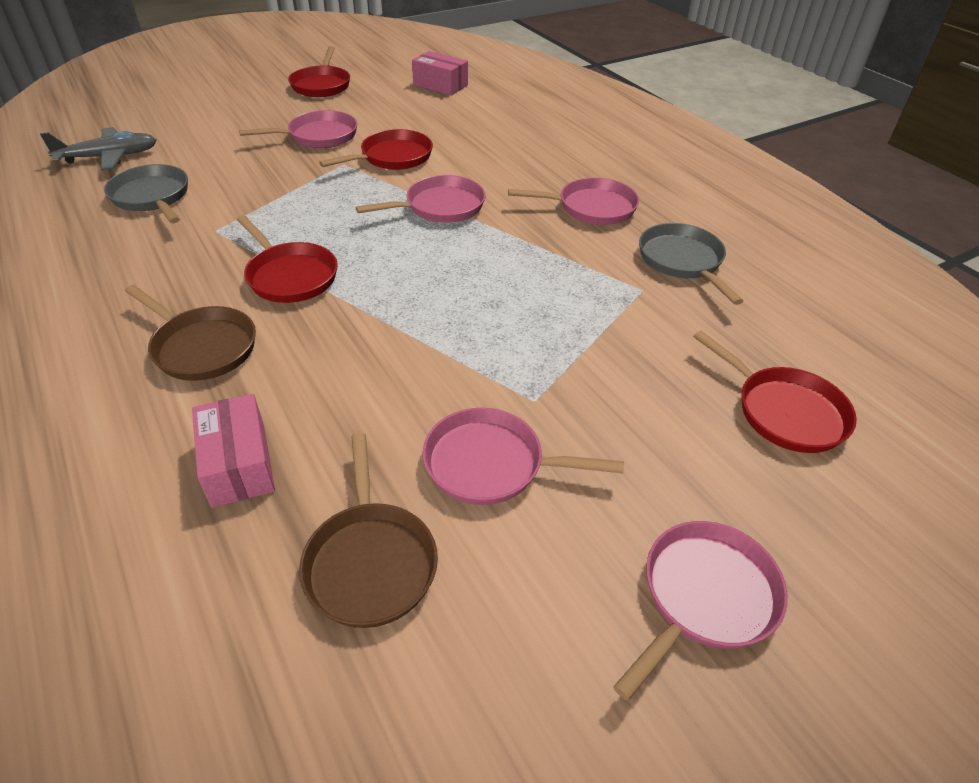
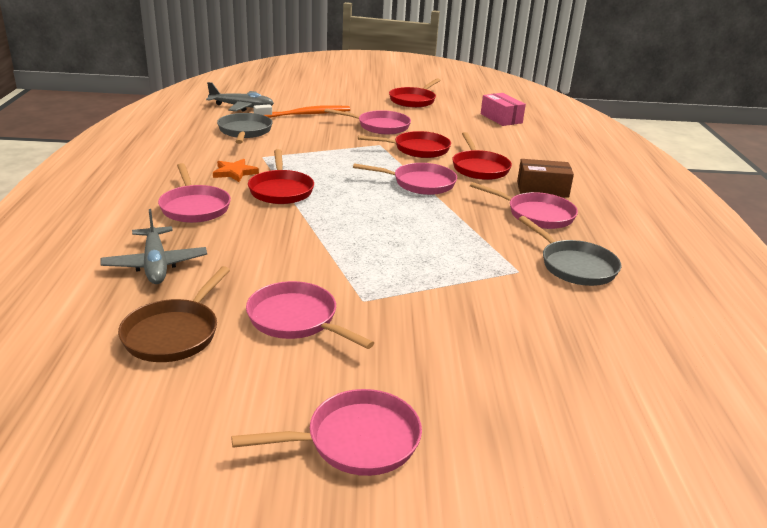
camera: 30 degrees right, 15 degrees down
(201, 347) = (194, 207): brown pan -> pink pan
(202, 269) = (234, 172): none -> orange star
(208, 145) = (305, 114): none -> orange toothbrush
(239, 464) = (155, 264): pink box -> grey plane
(566, 171) = (542, 189): none -> brown box
(682, 261) = (574, 266): grey pan -> grey pan turned 135 degrees clockwise
(784, 411) = (549, 375): red pan -> red pan (479, 168)

